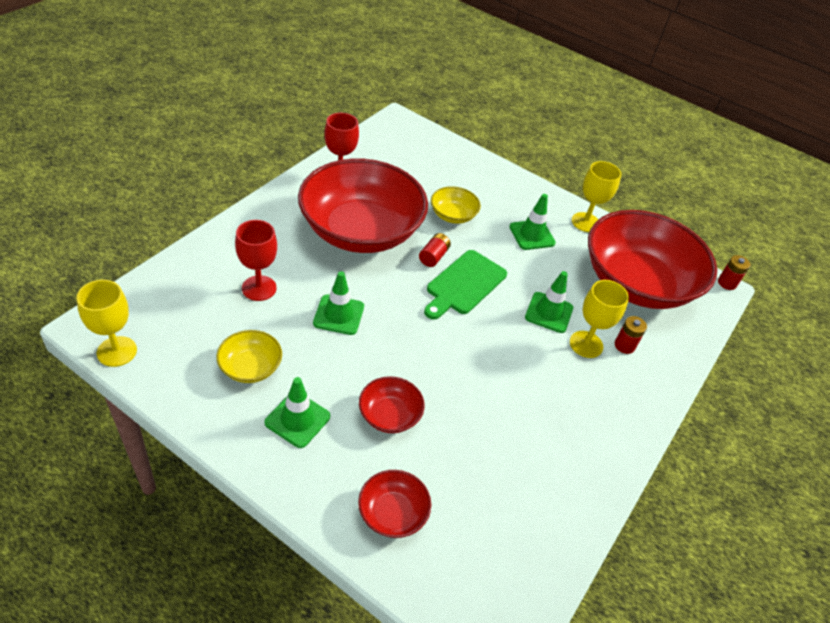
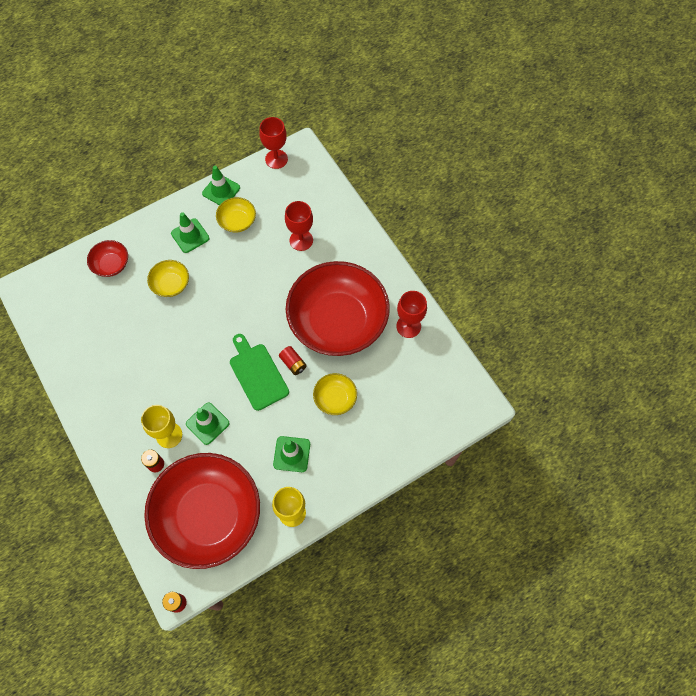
camera: 120 degrees right, 20 degrees up
(117, 351) = (276, 159): yellow goblet -> red goblet
(338, 315) = (260, 280): green traffic cone -> green traffic cone (221, 190)
(389, 415) = (171, 284): red bowl -> yellow bowl

